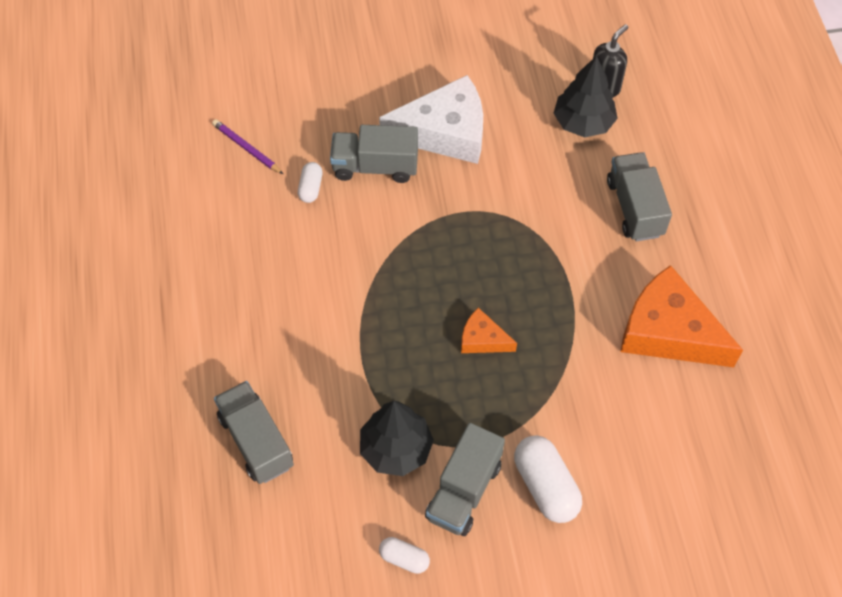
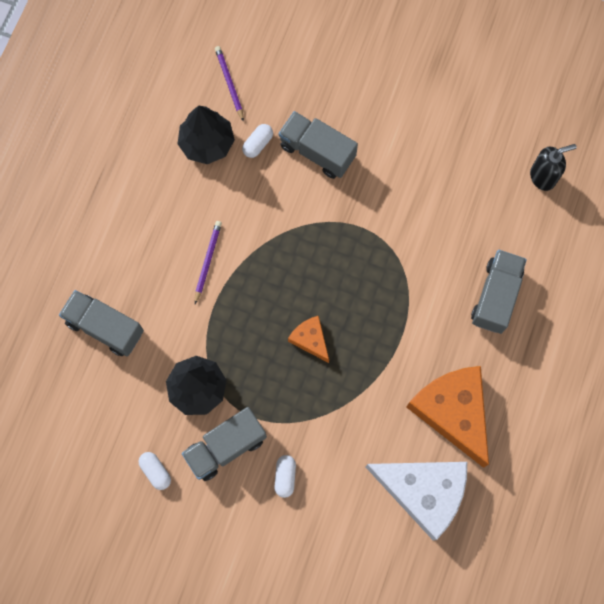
camera: 30 degrees right, 15 degrees up
(256, 441) = (105, 327): grey truck -> grey truck turned 60 degrees counterclockwise
(328, 320) = (207, 261): none -> purple pencil
(445, 132) = (389, 150): white cheese -> white cheese (423, 492)
(545, 486) = (285, 477): white capsule -> white capsule, size x0.55
(583, 123) = (504, 200): black tree -> black tree (207, 143)

